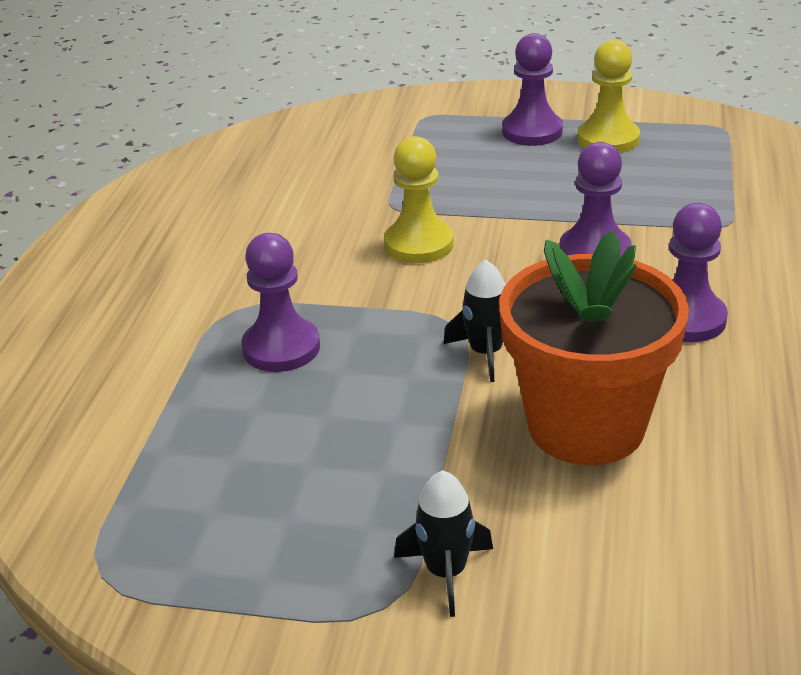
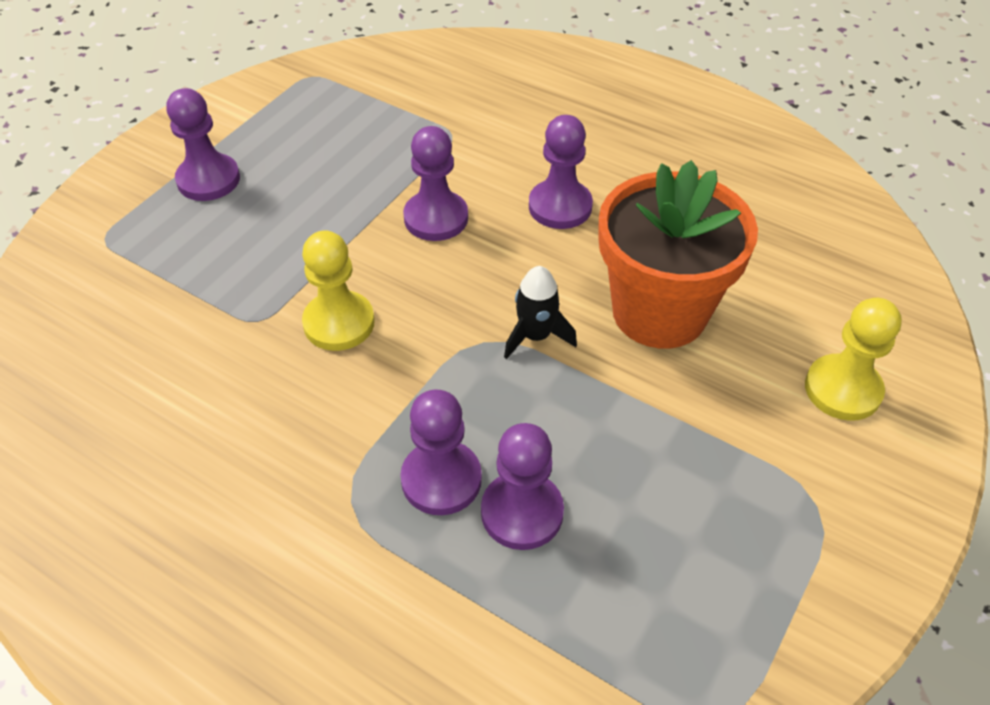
camera: 70 degrees left, 15 degrees up
(270, 402) = (522, 512): none -> purple pawn
(446, 572) = (791, 454): black rocket -> none
(608, 139) = (268, 141): yellow pawn -> yellow pawn (842, 389)

